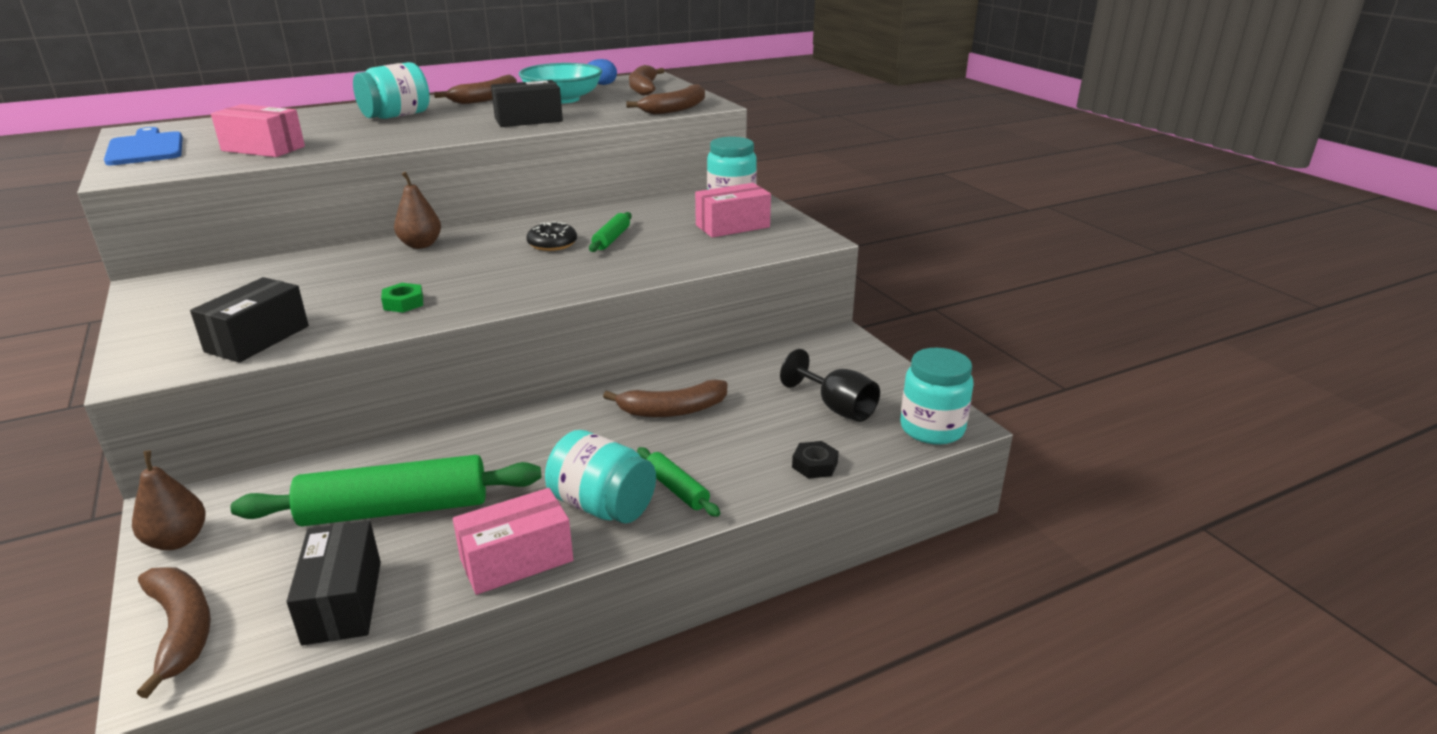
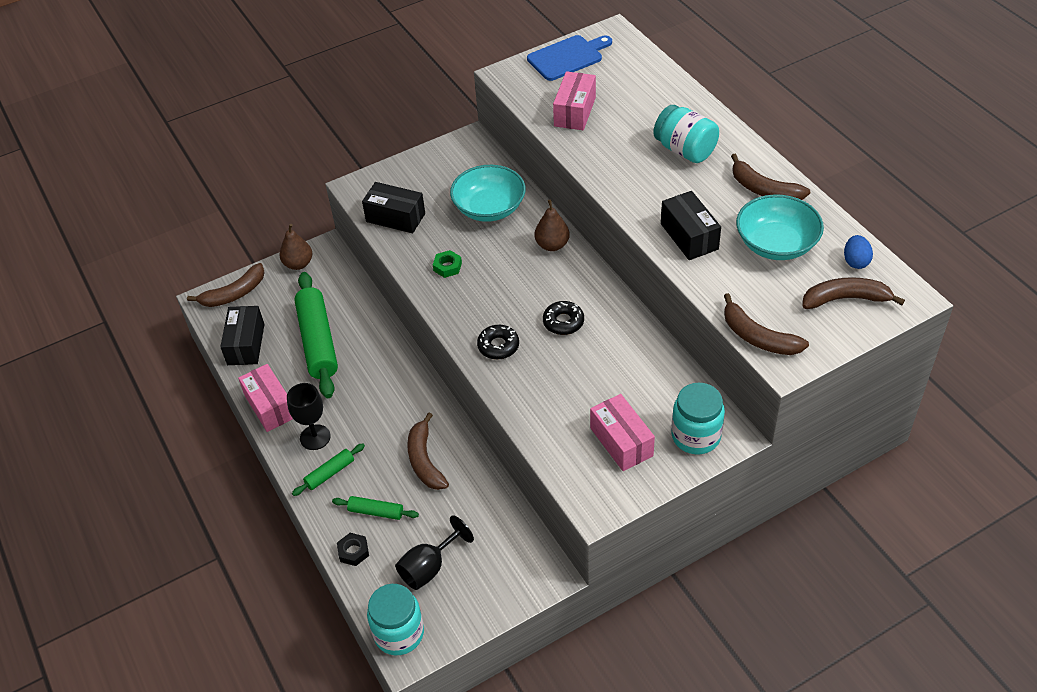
camera: 90 degrees right, 20 degrees up
(313, 276) = (489, 208): none -> turquoise bowl
(343, 602) = (246, 344): black box -> black box turned 75 degrees counterclockwise
(570, 276) = (498, 346): none -> black donut
(602, 506) = (315, 437): turquoise jar -> black goblet
(611, 239) = (578, 358): green rolling pin -> green rolling pin (376, 511)

